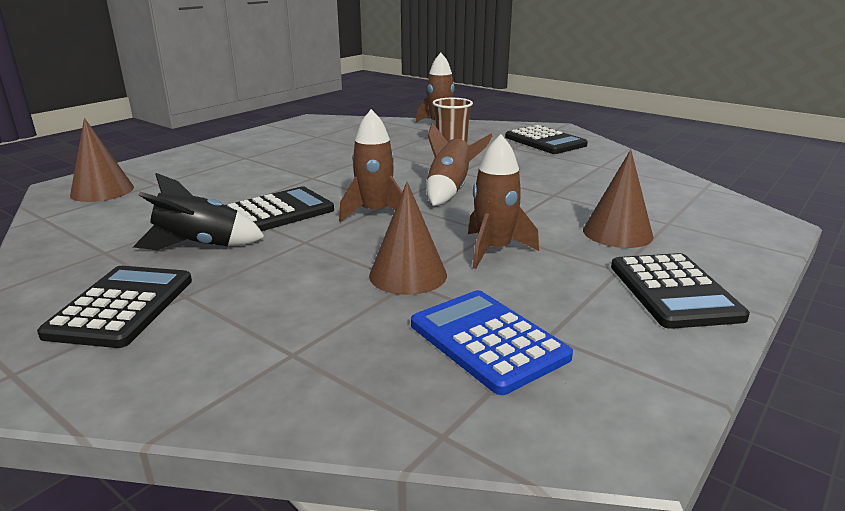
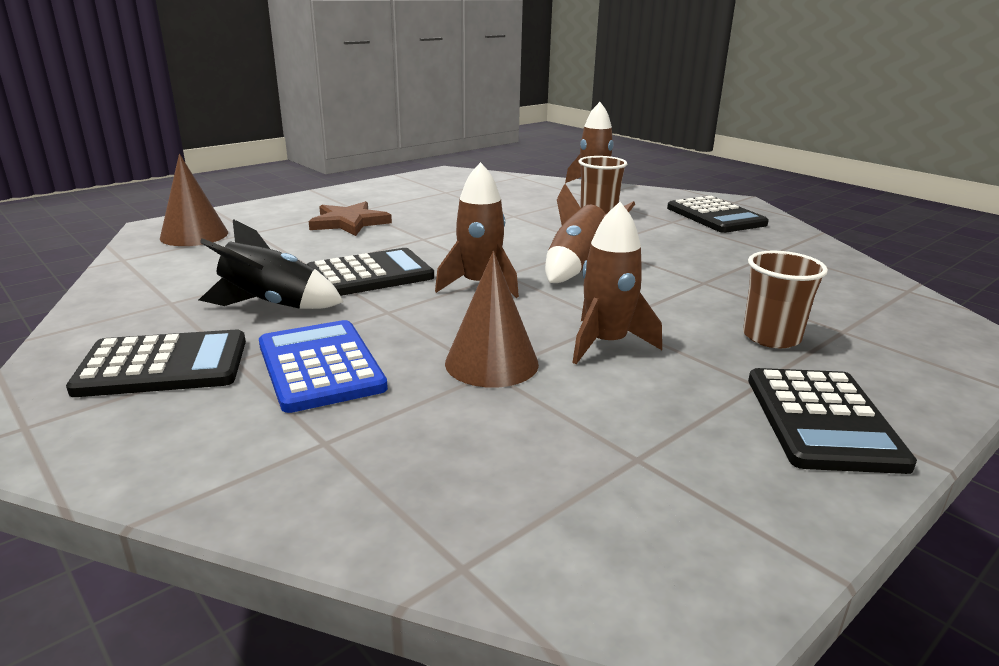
camera: 10 degrees right, 0 degrees up
(121, 307) = (163, 365): black calculator -> black calculator turned 60 degrees clockwise
(241, 169) = (349, 222): none -> brown star
(488, 341) = (559, 455): blue calculator -> blue calculator (320, 366)
(617, 233) = (771, 337): brown cone -> brown cup

